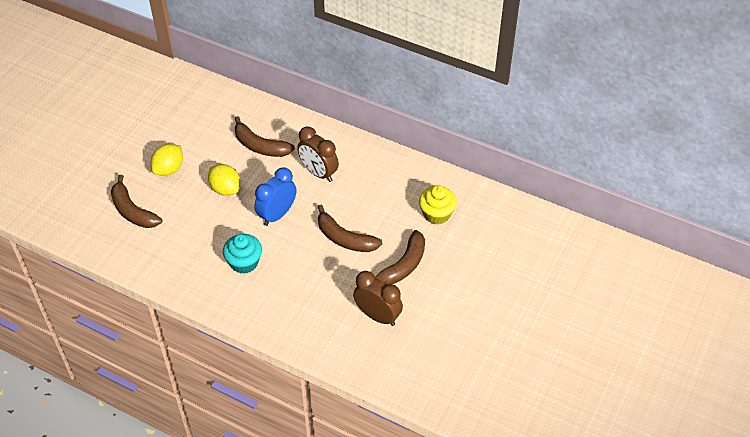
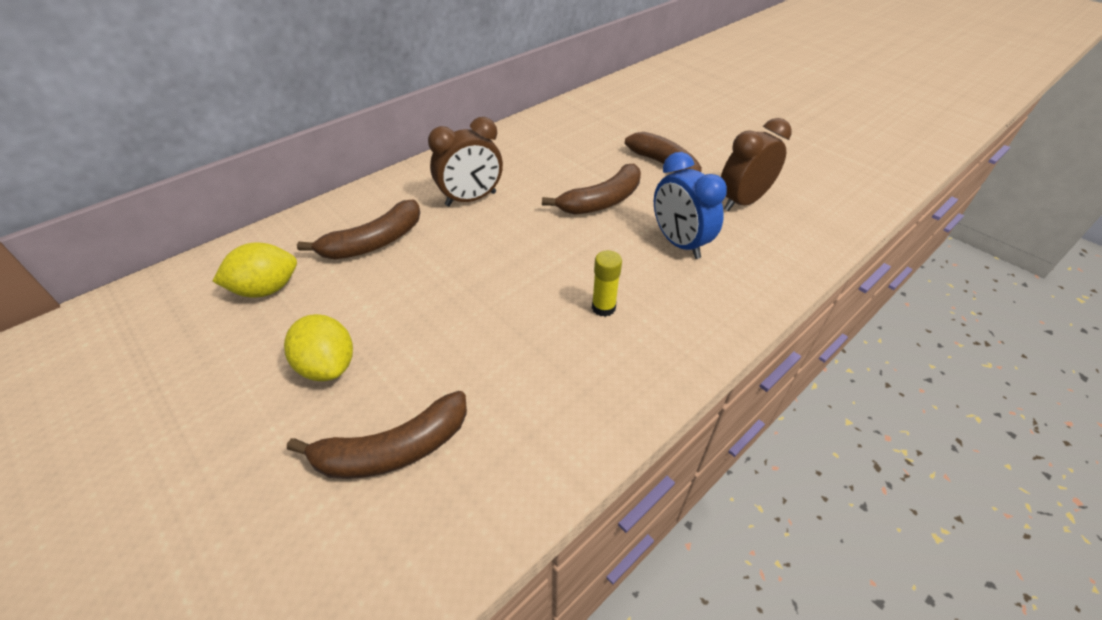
camera: 70 degrees left, 5 degrees down
(225, 189) = (433, 298): yellow lemon -> yellow lemon (266, 289)
(244, 262) = (603, 307): turquoise cupcake -> yellow glue stick
(277, 215) = (524, 252): blue clock -> blue clock (679, 243)
(436, 214) = (597, 131): yellow cupcake -> none

